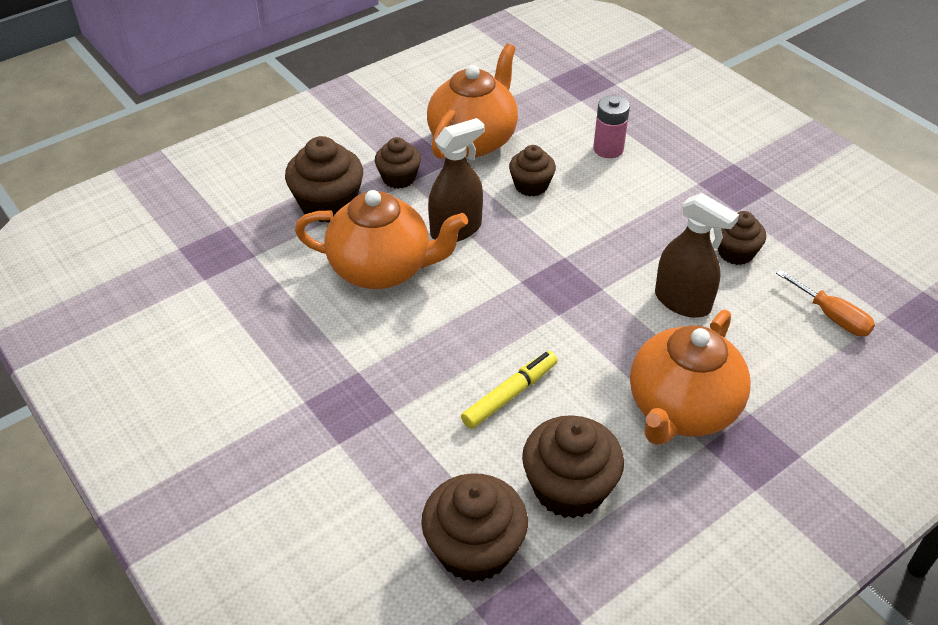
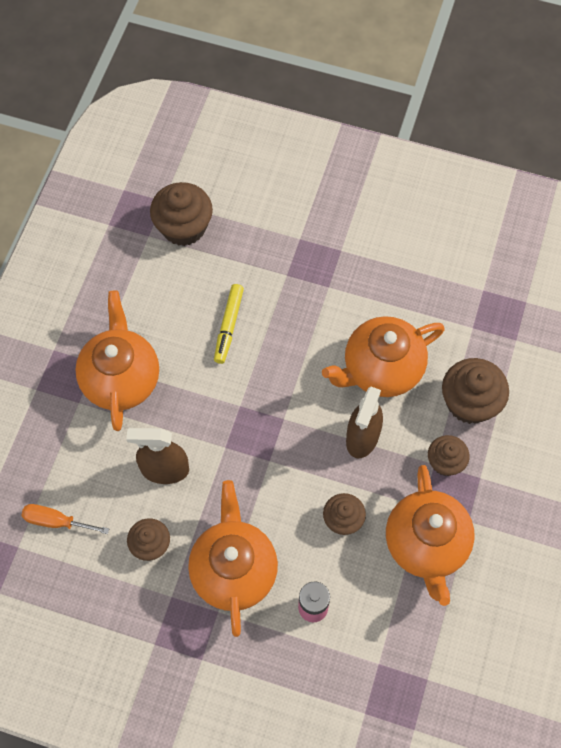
camera: 145 degrees right, 20 degrees up
(569, 488) = (156, 288): brown cupcake -> none
(663, 200) = (234, 570): none -> orange teapot

